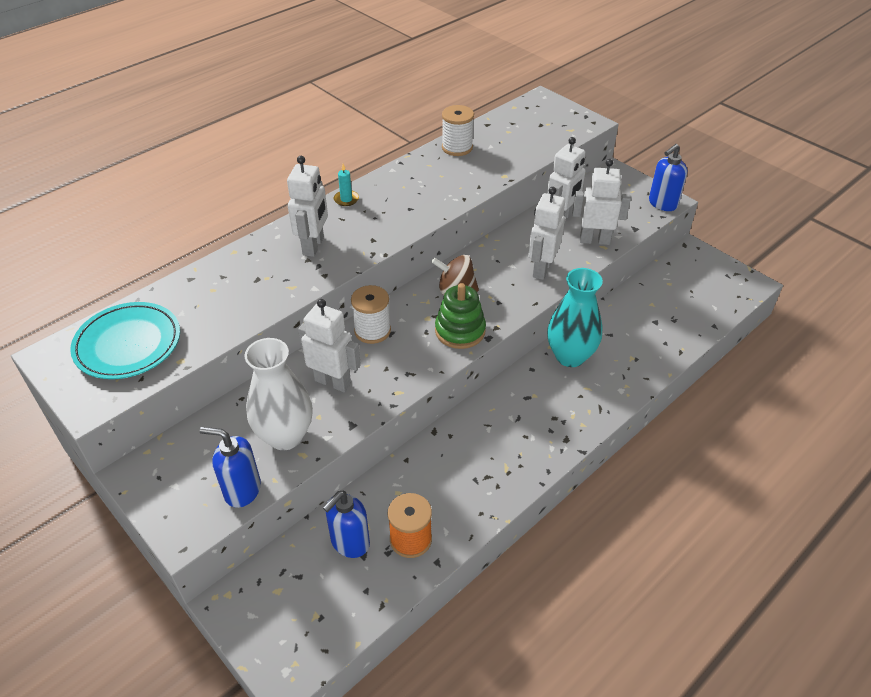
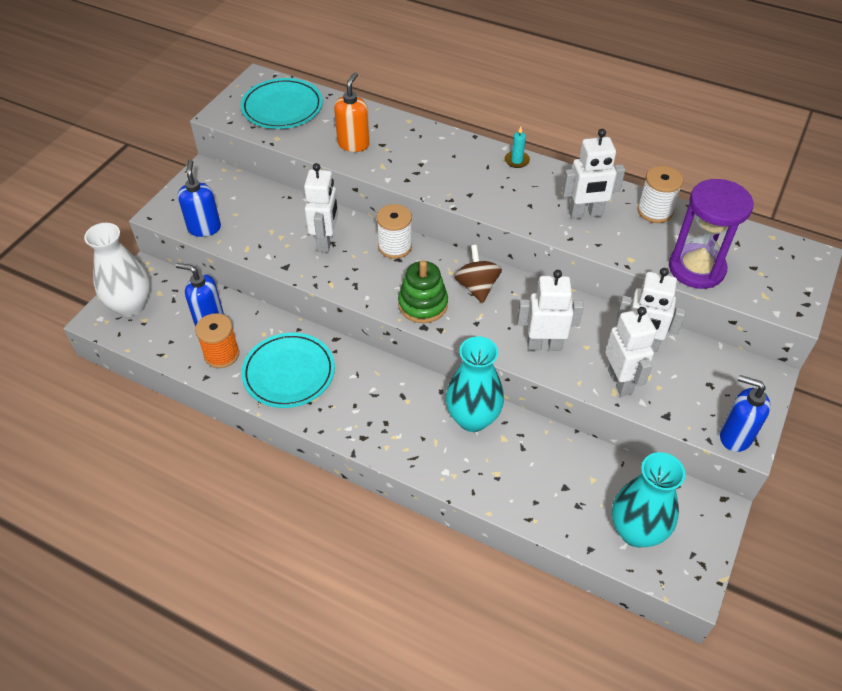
camera: 70 degrees right, 5 degrees up
(240, 300) = (353, 144): none -> orange soap dispenser
(285, 436) = (261, 233): white vase -> white vase (131, 306)
(314, 246) = (440, 161): white robot -> white robot (585, 214)
(463, 481) = (289, 373): none -> turquoise plate
(530, 149) = (696, 268): none -> purple hourglass
(703, 296) = (636, 531): none -> turquoise vase

